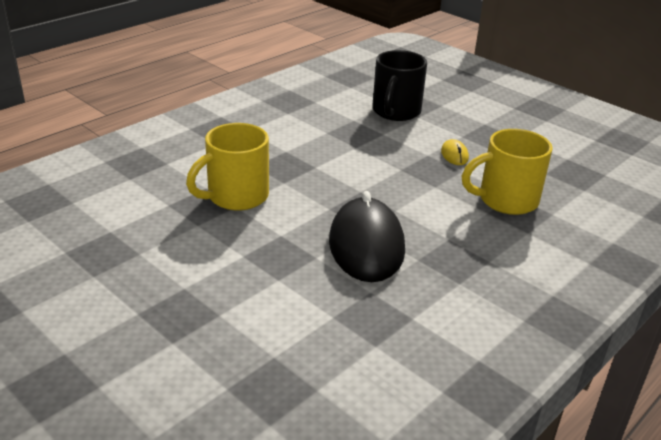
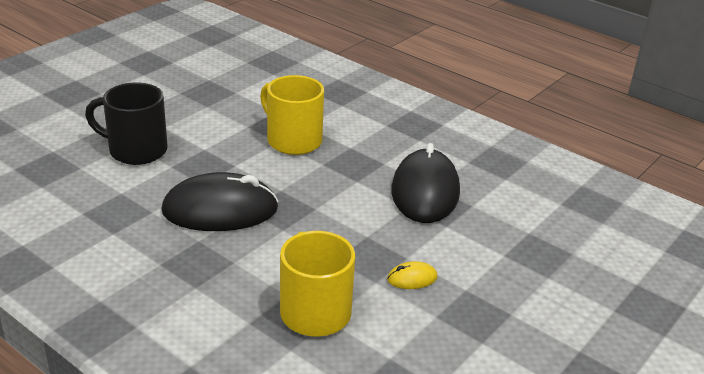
camera: 85 degrees right, 0 degrees up
(334, 136) = (425, 191): none -> black mouse
(395, 112) = (508, 236): black mug -> black mug (136, 150)

